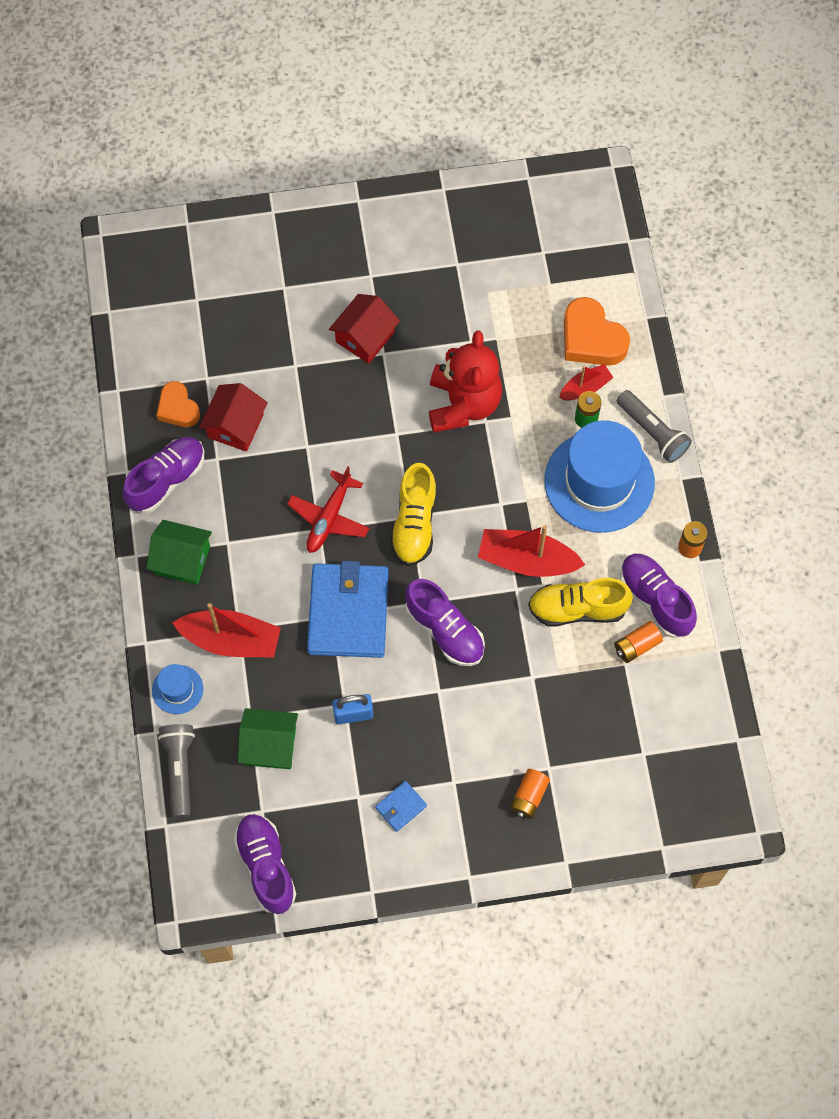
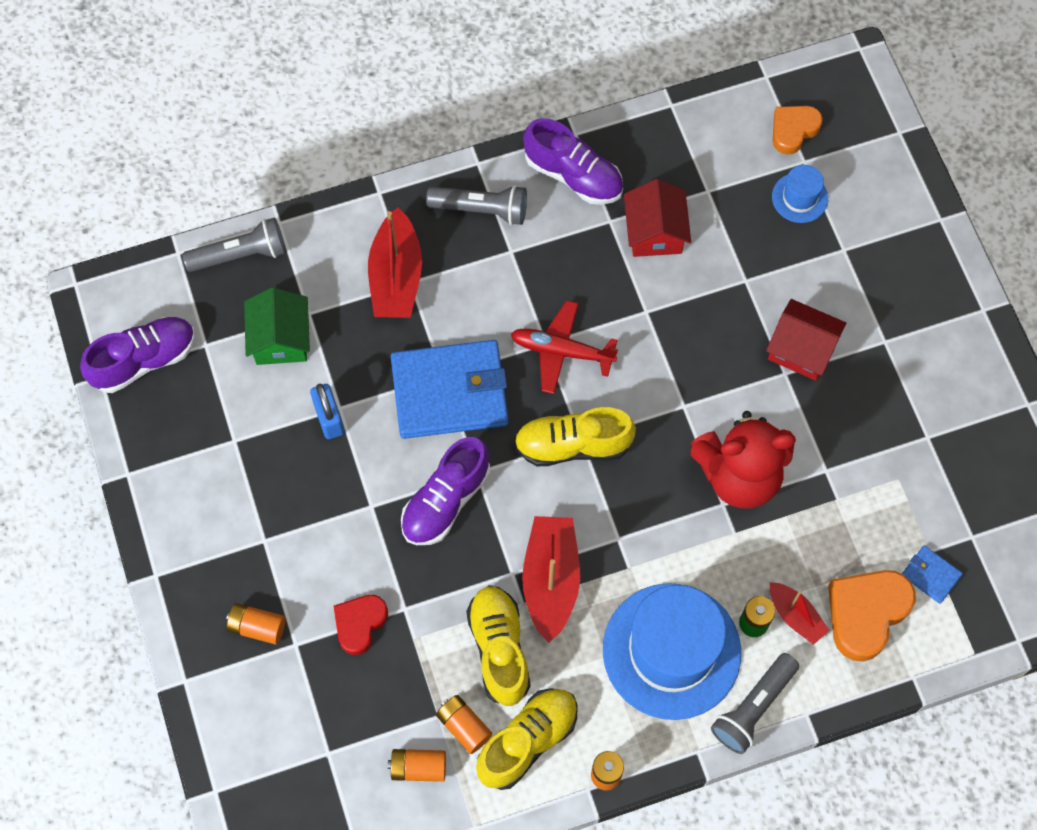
camera: 80 degrees right, 0 degrees up
(177, 689) = (331, 234): blue hat -> blue hat (800, 198)
(178, 408) = (663, 169): orange heart -> orange heart (793, 130)
(182, 560) = (481, 209): green house -> grey flashlight
(235, 426) = (655, 232): red house -> red house turned 75 degrees clockwise
(401, 807) = (228, 488): blue wallet -> blue wallet (931, 575)
(539, 714) = (360, 624): none -> red heart
(655, 600) = (527, 741): purple shoe -> yellow shoe
(664, 685) = (418, 767): none -> orange battery

